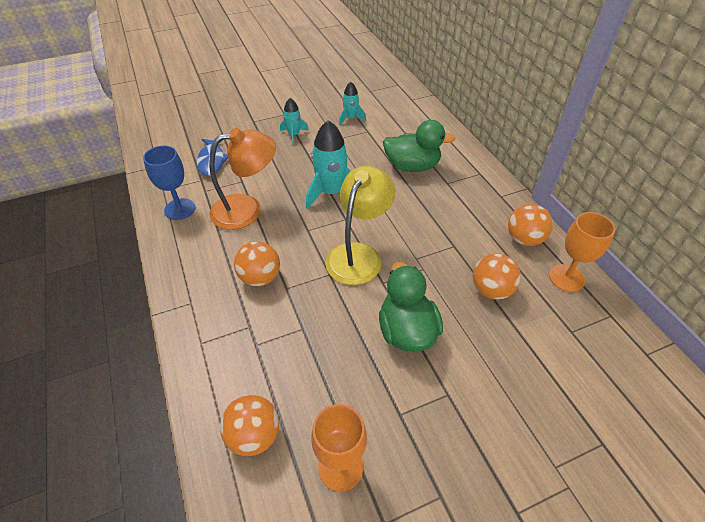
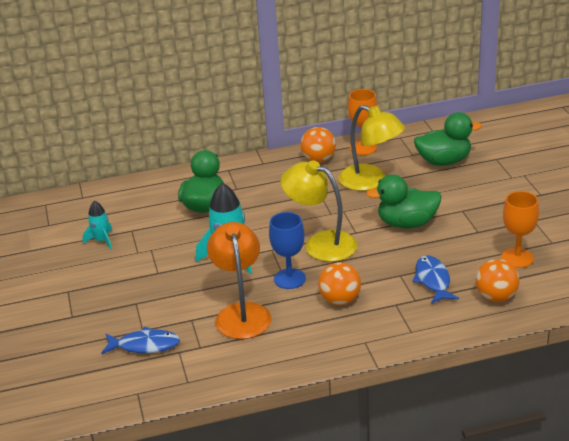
camera: 80 degrees left, 15 degrees down
(180, 209) = (227, 363): blue goblet -> blue goblet (289, 279)
(291, 362) = (433, 280): none -> blue fish
(294, 135) = (117, 283): turquoise rocket -> none
(491, 290) = (371, 181): orange ball -> yellow lamp
(567, 370) = (444, 161): none -> green duck

